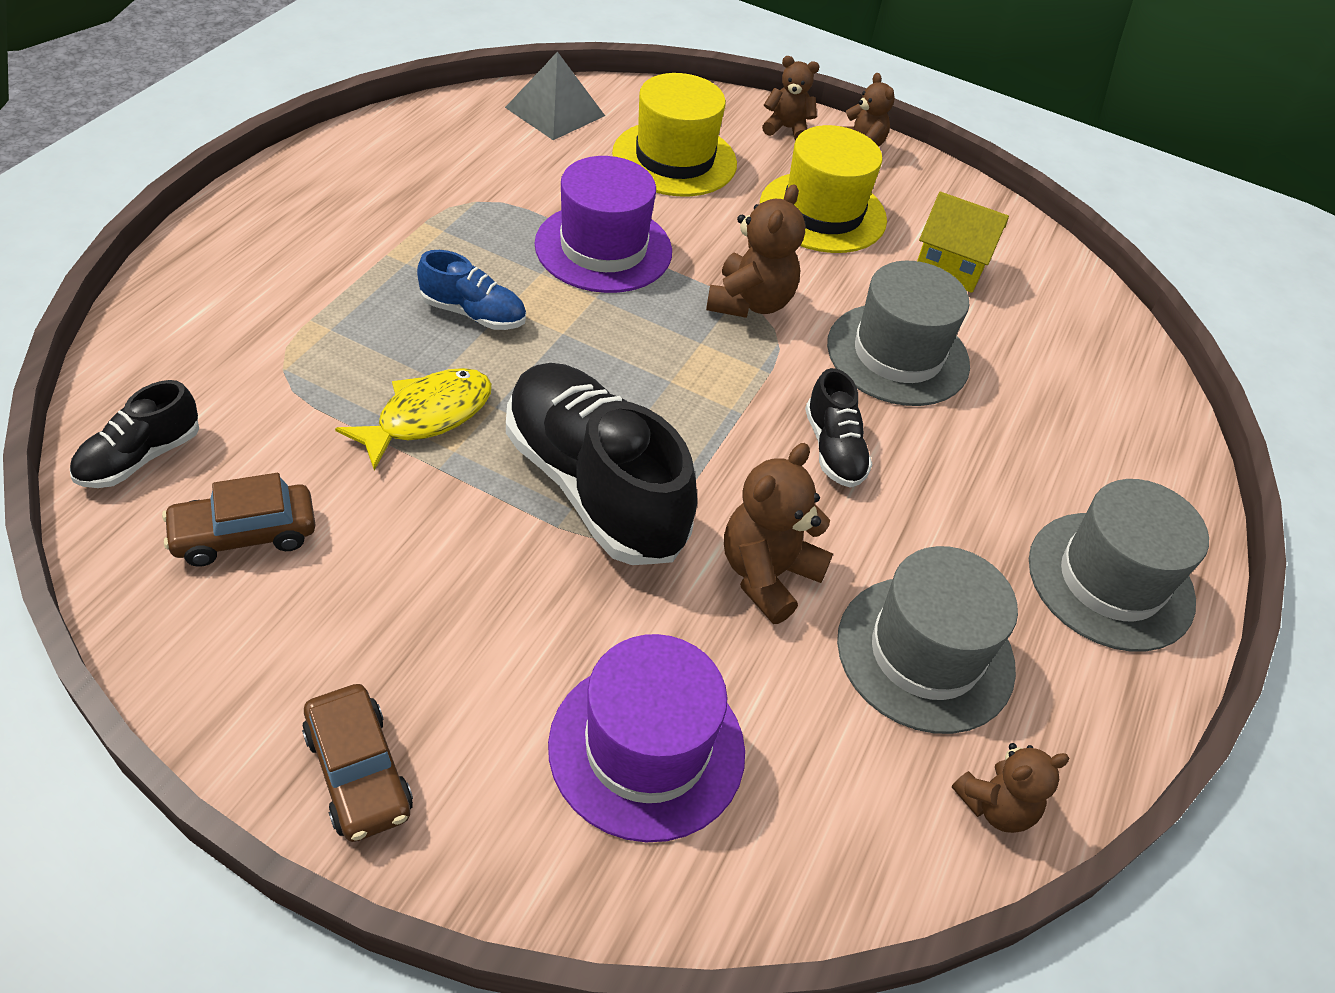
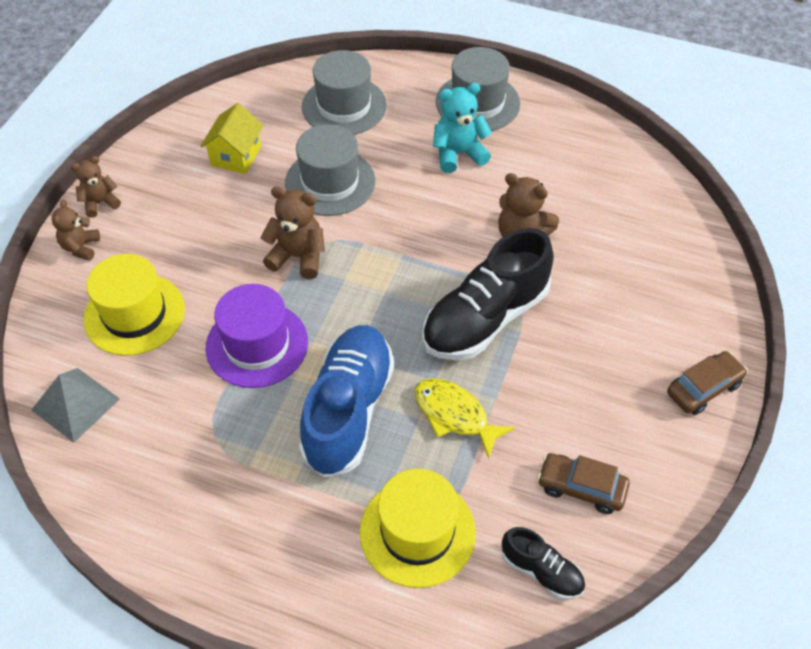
camera: 90 degrees left, 5 degrees up
(244, 534) = (581, 488): brown car -> brown car turned 135 degrees clockwise
(473, 313) = (348, 410): blue shoe -> blue shoe, size x2.04
(647, 748) = (643, 275): purple hat -> none
(822, 212) = (188, 222): yellow hat -> yellow hat (417, 532)
(833, 449) = (420, 210): black shoe -> none
(925, 653) = (548, 172): grey hat -> grey hat (344, 106)
(969, 524) = (458, 154): none -> turquoise teddy bear
(995, 806) = (620, 150): brown teddy bear -> none

